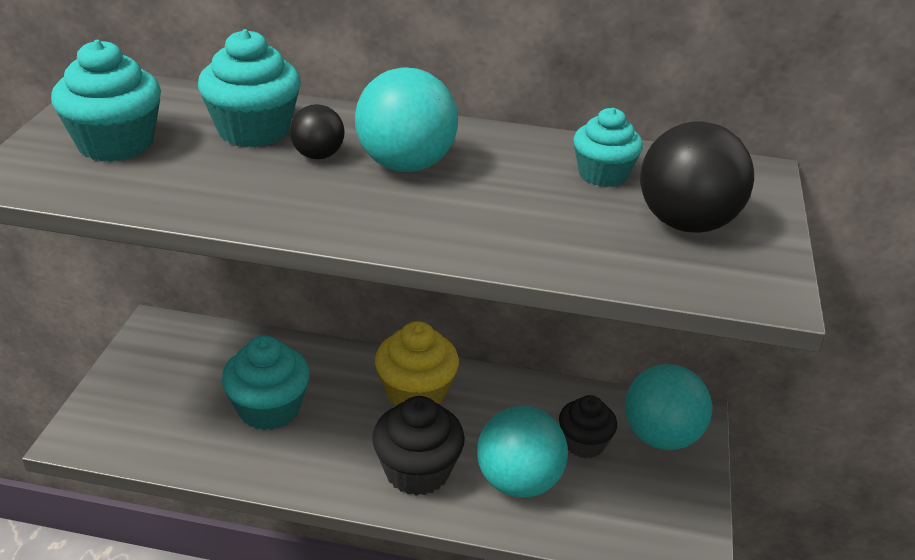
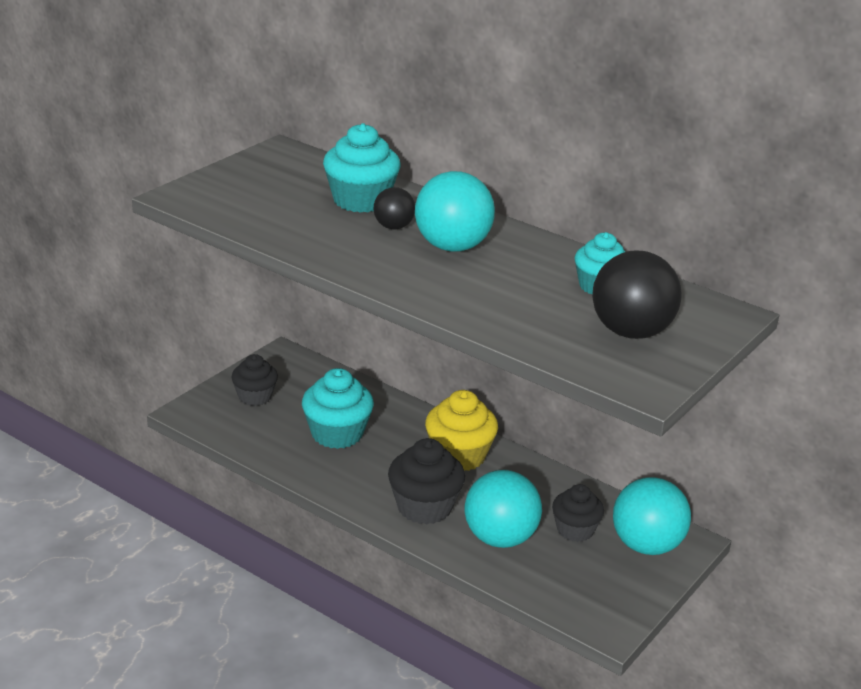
camera: 25 degrees right, 5 degrees down
(116, 143) = (260, 189): turquoise cupcake -> none
(148, 390) = (255, 396): none -> black cupcake

